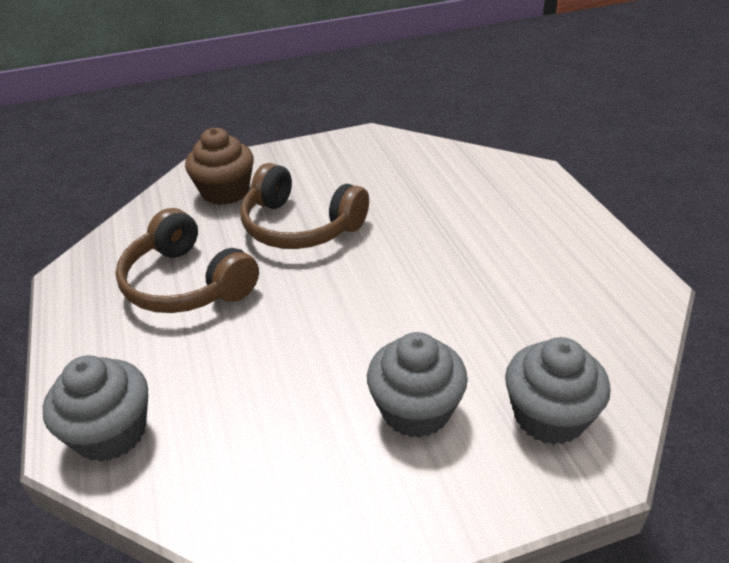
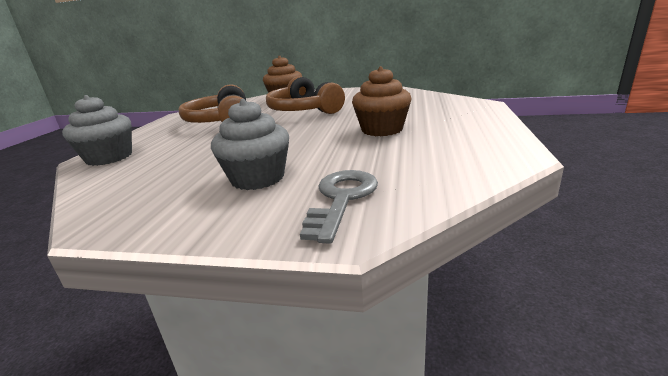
camera: 30 degrees right, 15 degrees down
(467, 261) = (382, 130): none -> brown cupcake
(549, 416) = (342, 199): grey cupcake -> grey key

